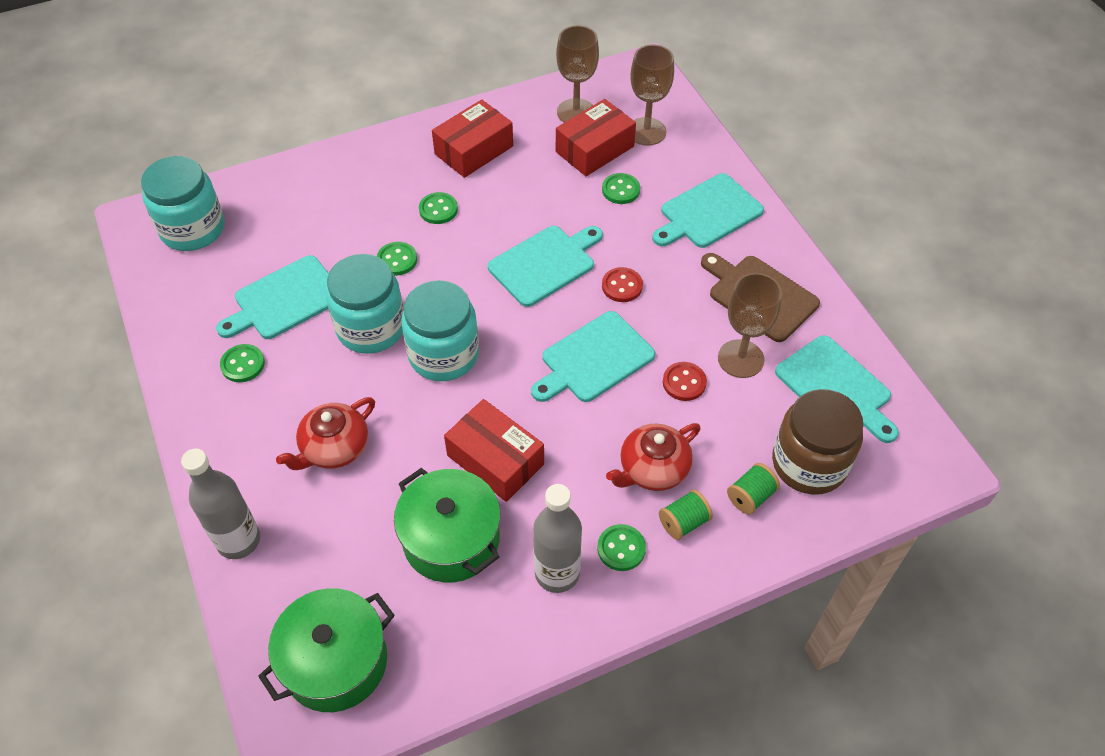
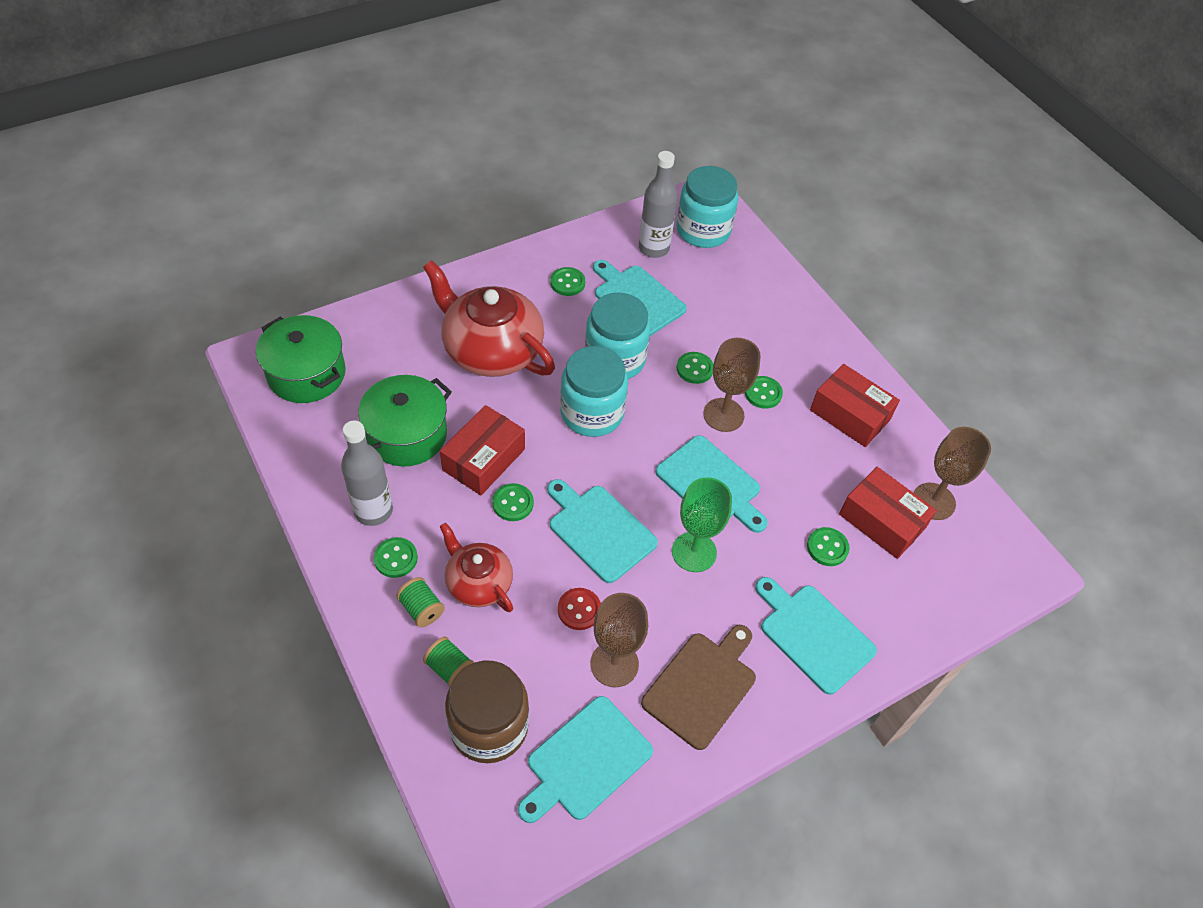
camera: 80 degrees right, 0 degrees up
(238, 540) = (408, 305): grey bottle -> grey bottle (653, 248)
(334, 448) = (491, 350): red teapot -> red teapot, size x1.75
(556, 434) = (513, 503): none -> green button
(622, 286) = (694, 552): red button -> green goblet
(646, 131) = (924, 571): brown goblet -> brown goblet (723, 415)

